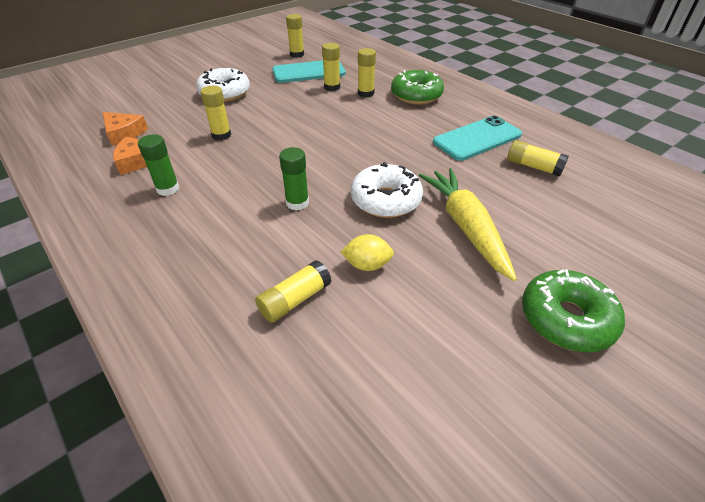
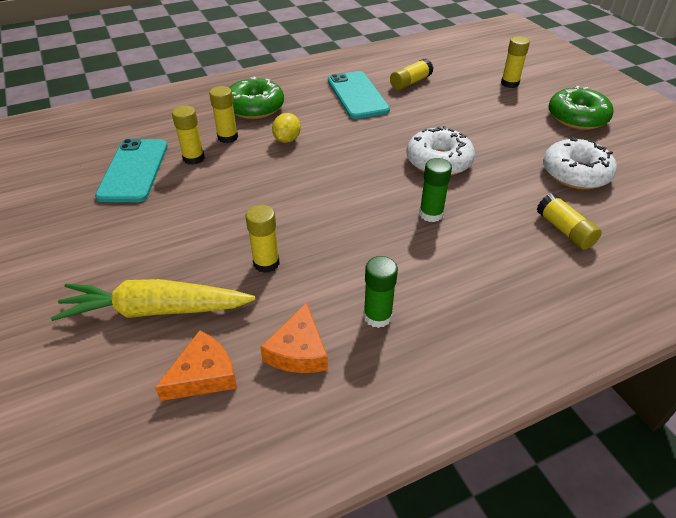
camera: 75 degrees left, 0 degrees up
(225, 93) = (140, 254): white donut -> white donut (575, 173)
(297, 54) = (64, 173): yellow glue stick -> yellow glue stick (509, 83)
(367, 265) = (524, 186): yellow lemon -> yellow lemon (287, 140)
(465, 227) = (482, 131): yellow carrot -> yellow carrot (155, 310)

